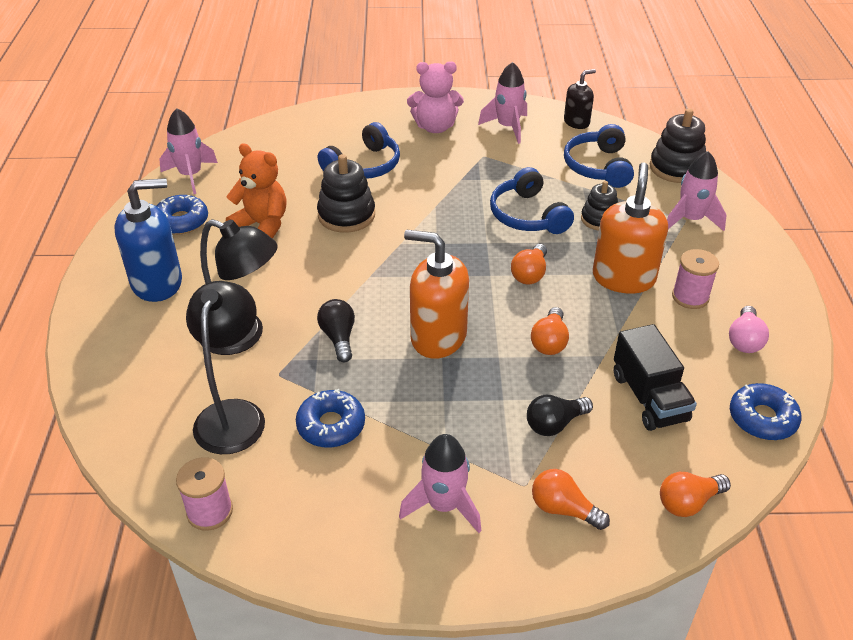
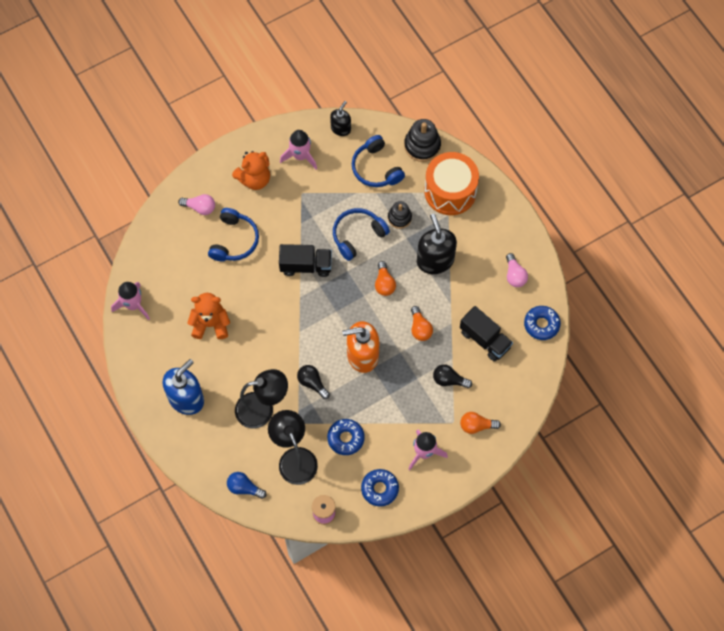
camera: 30 degrees left, 25 degrees up
(127, 417) = (244, 488): none -> blue light bulb
(181, 221) = (160, 346): blue donut -> blue donut (379, 489)
(346, 215) = (253, 290): black stacking toy -> none
(350, 127) = (200, 207): none -> pink light bulb
(434, 218) = (306, 266): none -> black truck
(435, 127) = (254, 179): pink teddy bear -> orange teddy bear
(527, 215) = (357, 235): blue headphones -> blue headphones turned 105 degrees clockwise
(554, 424) = (449, 380): black light bulb -> black light bulb turned 75 degrees clockwise
(623, 278) = (435, 260): orange soap dispenser -> black soap dispenser
(688, 502) = (527, 392): orange light bulb -> none
(690, 220) = (450, 191): pink rocket -> orange drum
(690, 297) = (475, 257): pink spool -> none

